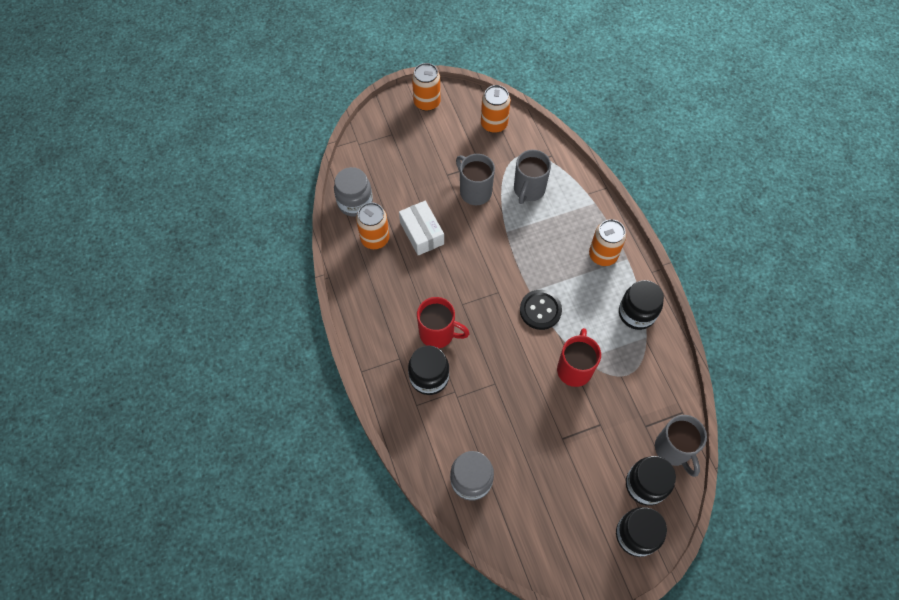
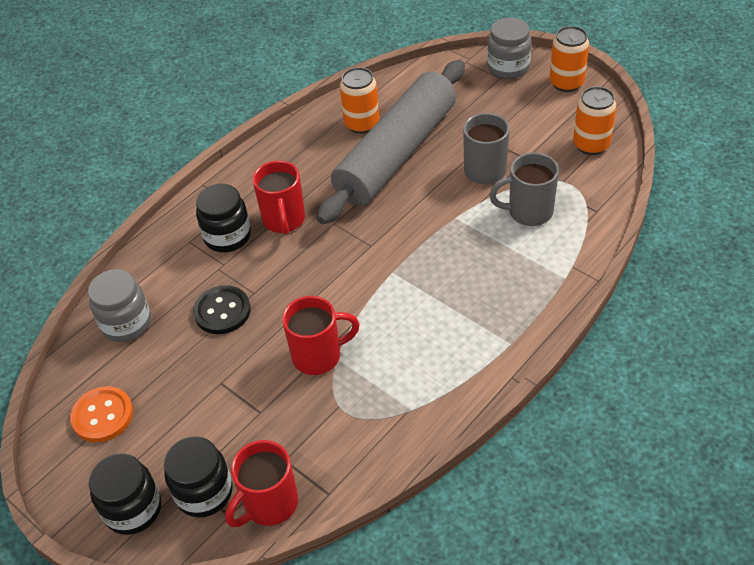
camera: 65 degrees right, 15 degrees down
(355, 202) = (393, 91): grey jar -> grey jar (508, 67)
(422, 233) = (396, 154): white box -> grey rolling pin
(540, 310) = (374, 291): black button -> black button (222, 311)
(548, 527) = (102, 415): none -> orange button
(603, 255) = (496, 317): orange can -> none
(636, 313) = (438, 386): black jar -> none
(673, 449) = (269, 504): grey mug -> red mug

